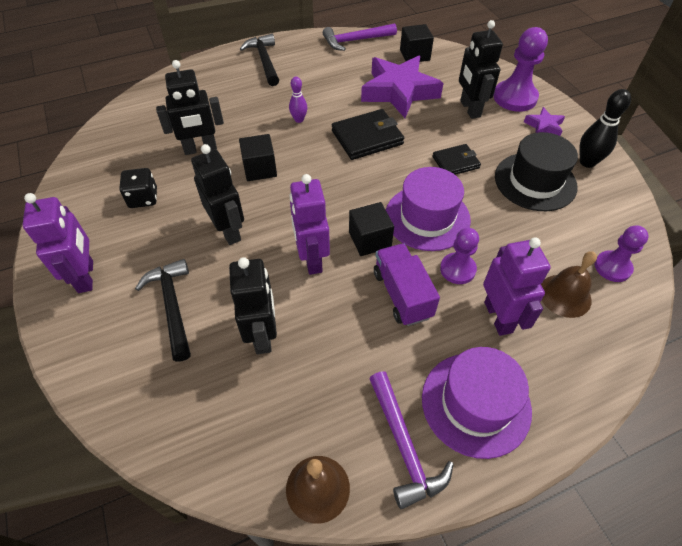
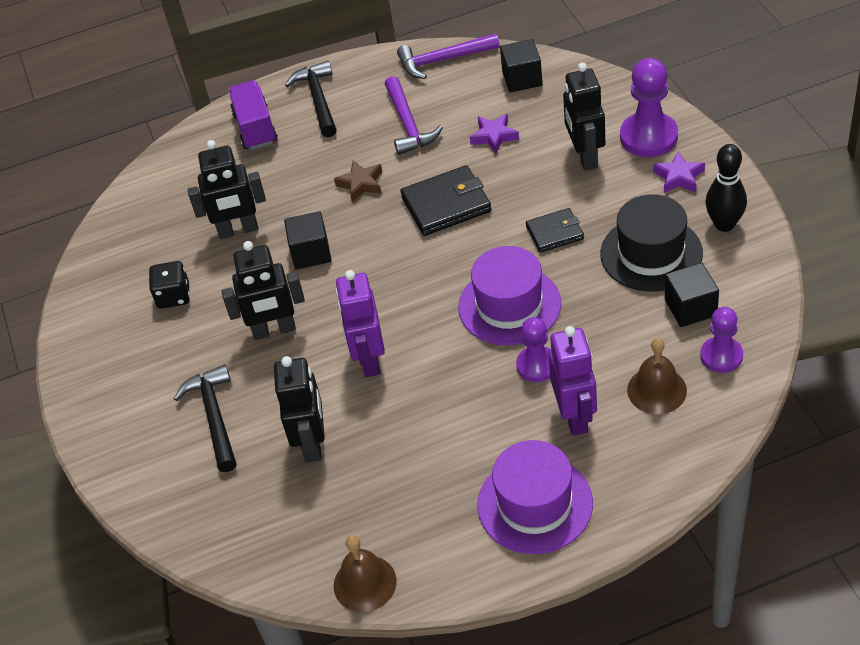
camera: 10 degrees right, 5 degrees down
(86, 276) = (118, 388): purple robot -> none
(229, 230) = (274, 330): black robot -> black robot turned 105 degrees clockwise
(299, 119) = (361, 184): purple bowling pin -> brown star
(370, 240) = (438, 335): black cube -> black cube (690, 307)
(399, 92) = (494, 136): purple star -> purple star, size x0.46
(402, 294) = (469, 395): purple truck -> purple truck (255, 128)
(404, 445) = (454, 544): purple hammer -> purple hammer (408, 124)

